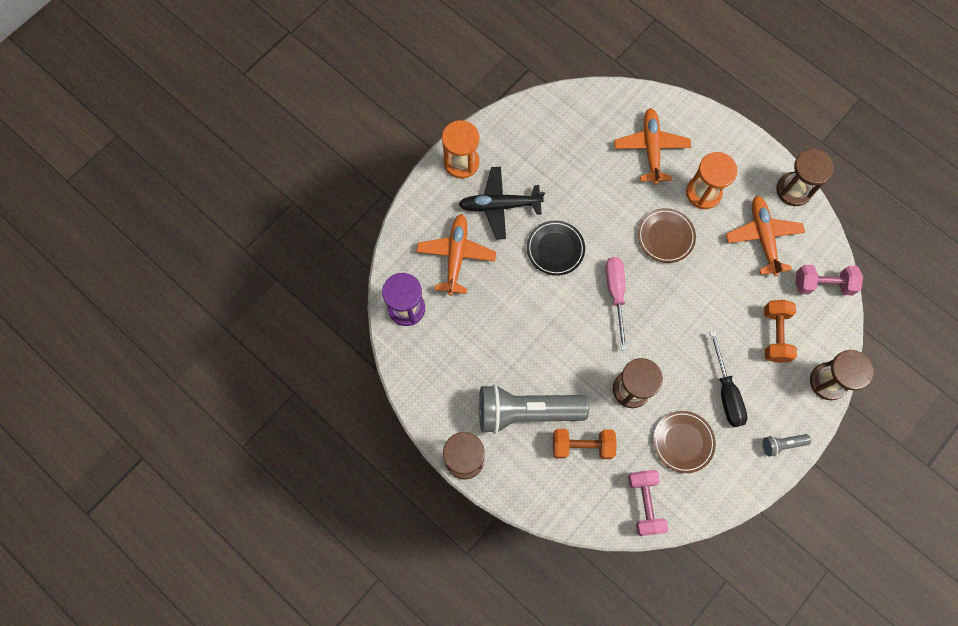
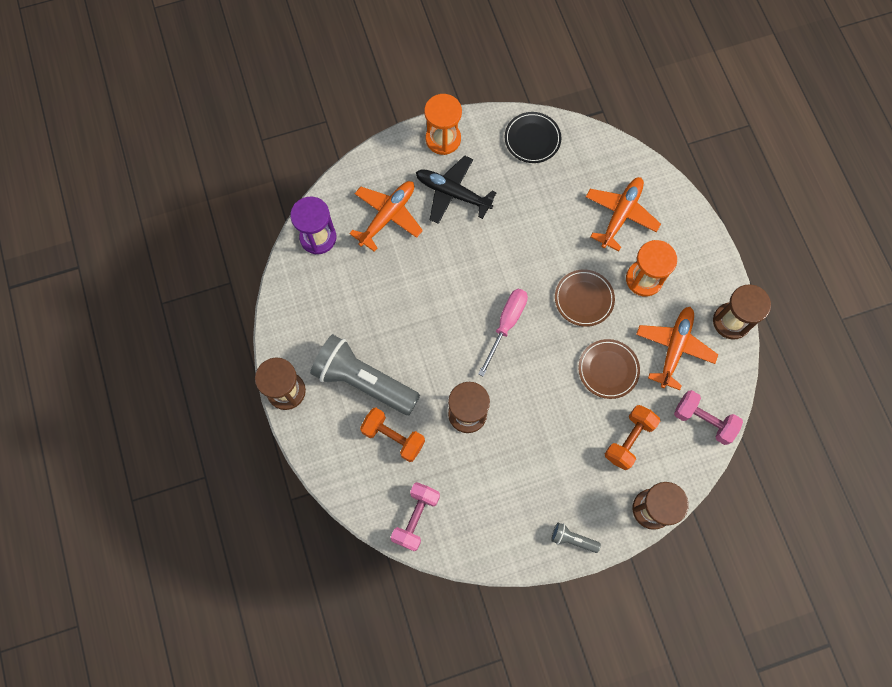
camera: 30 degrees right, 0 degrees up
(555, 249) = (478, 256): black plate -> black plate (532, 139)
(683, 442) = (484, 485): brown plate -> brown plate (608, 369)
(726, 392) = (551, 465): black screwdriver -> none

